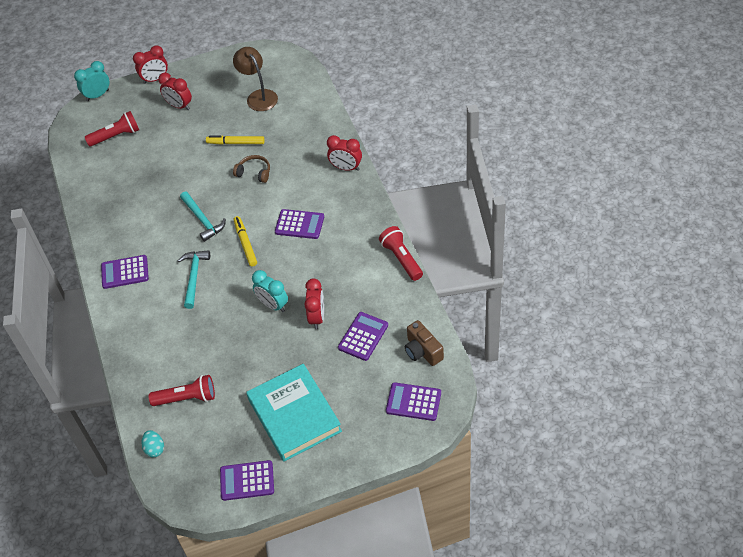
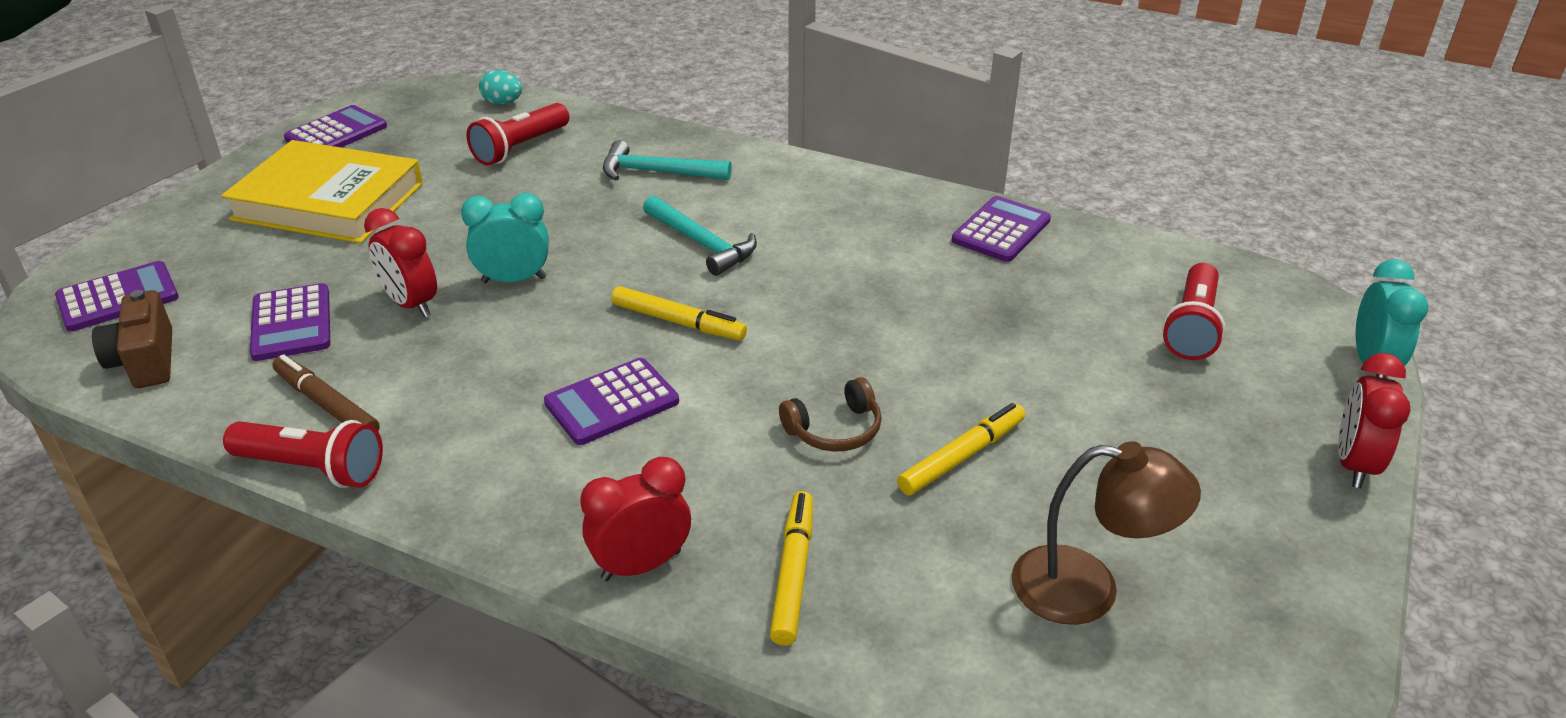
camera: 130 degrees right, 15 degrees down
(125, 272) = (819, 196): purple calculator -> purple calculator (1001, 230)
(179, 106) = (1200, 448): red clock -> none
(203, 220) = (809, 310): turquoise hammer -> turquoise hammer (658, 172)
(294, 415) = (328, 201): turquoise book -> yellow book
(315, 142) = (793, 573): none -> yellow marker
(379, 284) = (326, 404): none -> brown marker
(422, 351) = (146, 361): brown camera -> brown camera turned 120 degrees counterclockwise

